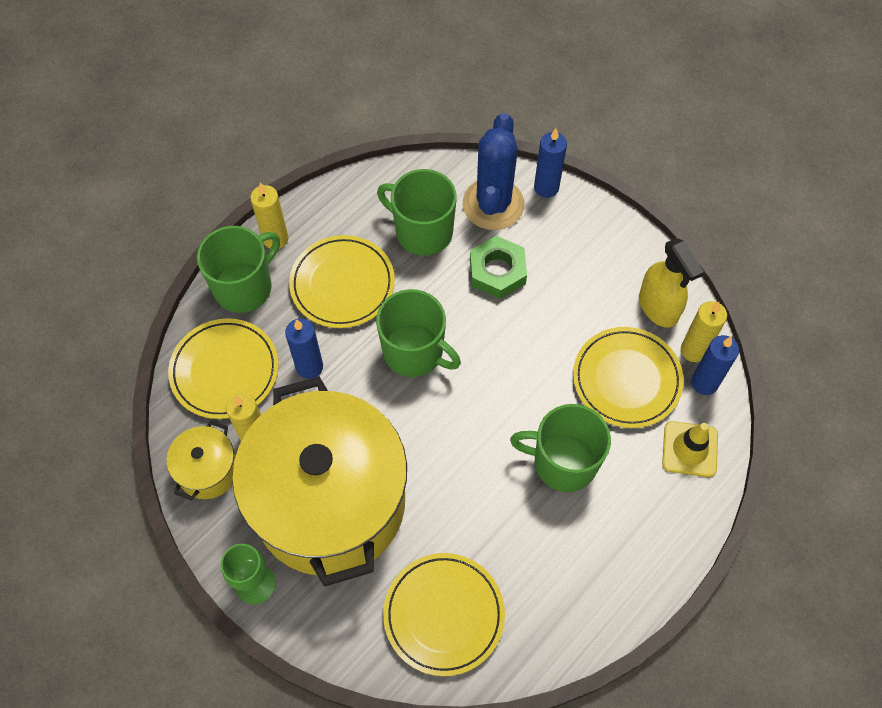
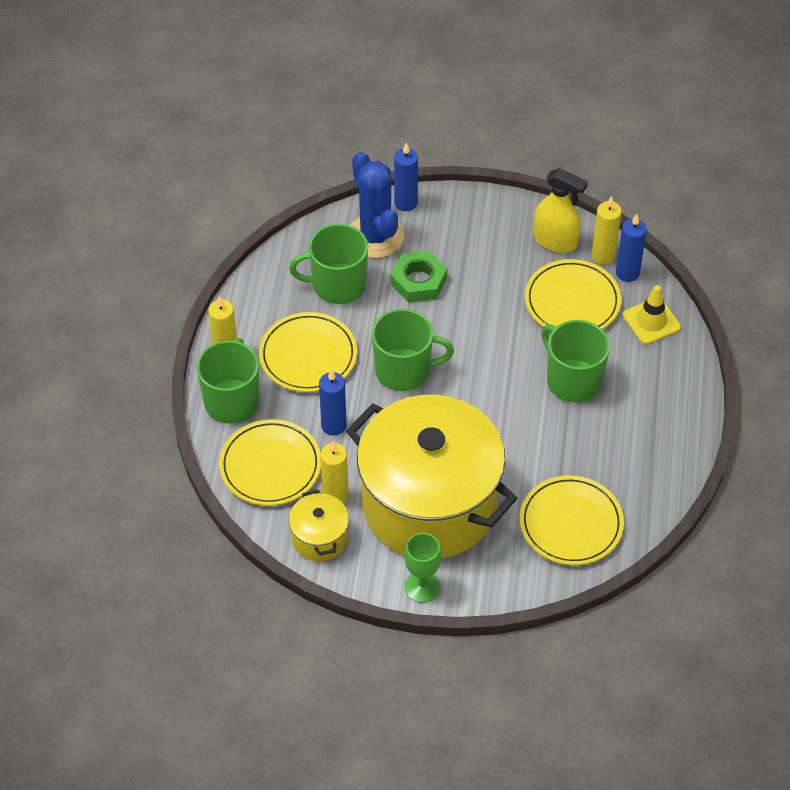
camera: 35 degrees left, 10 degrees down
(563, 462) = (572, 380): green mug -> green mug turned 75 degrees clockwise

